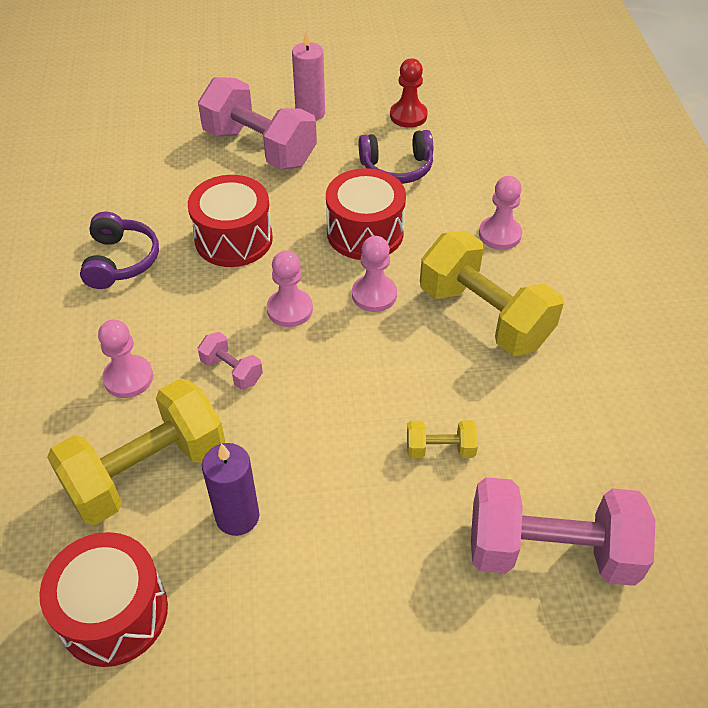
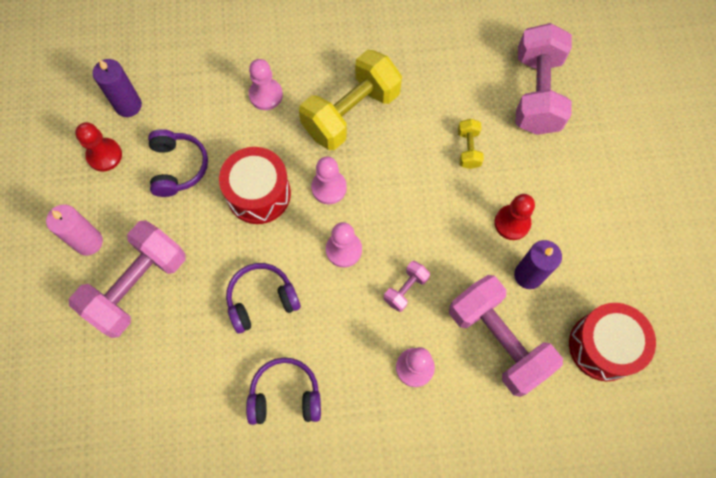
camera: 90 degrees left, 20 degrees up
(147, 471) = (498, 340): yellow dumbbell -> pink dumbbell
(233, 239) = (261, 300): red drum -> purple headphones
(320, 500) = (512, 223): none -> red pawn
(470, 128) = (128, 105): none -> purple candle

